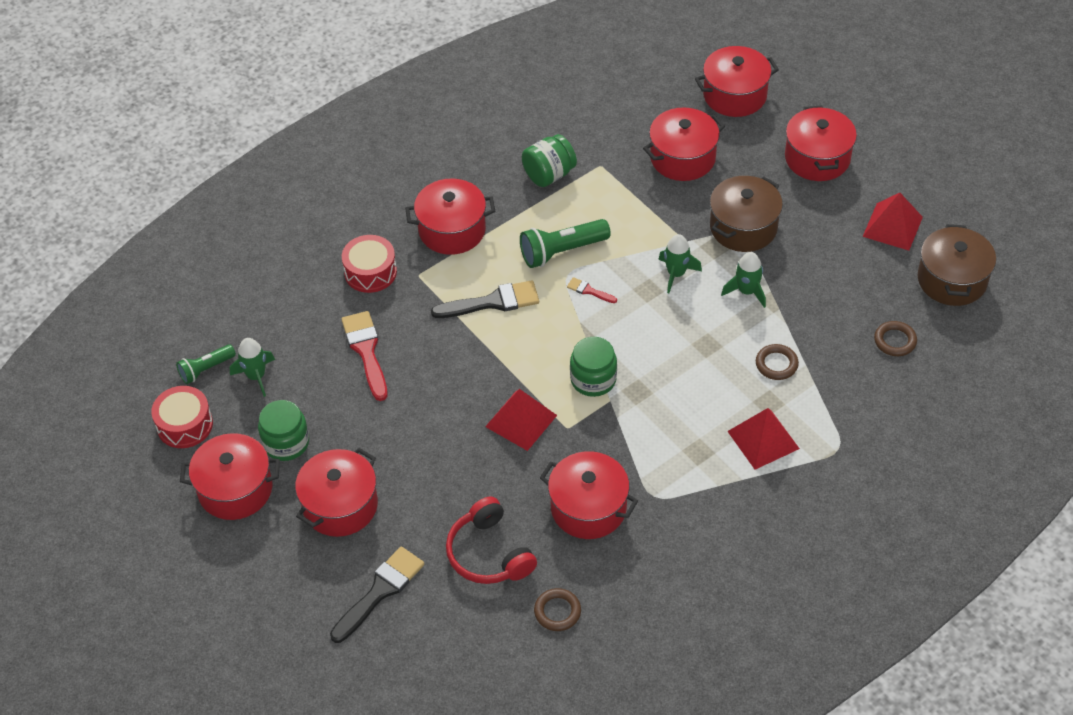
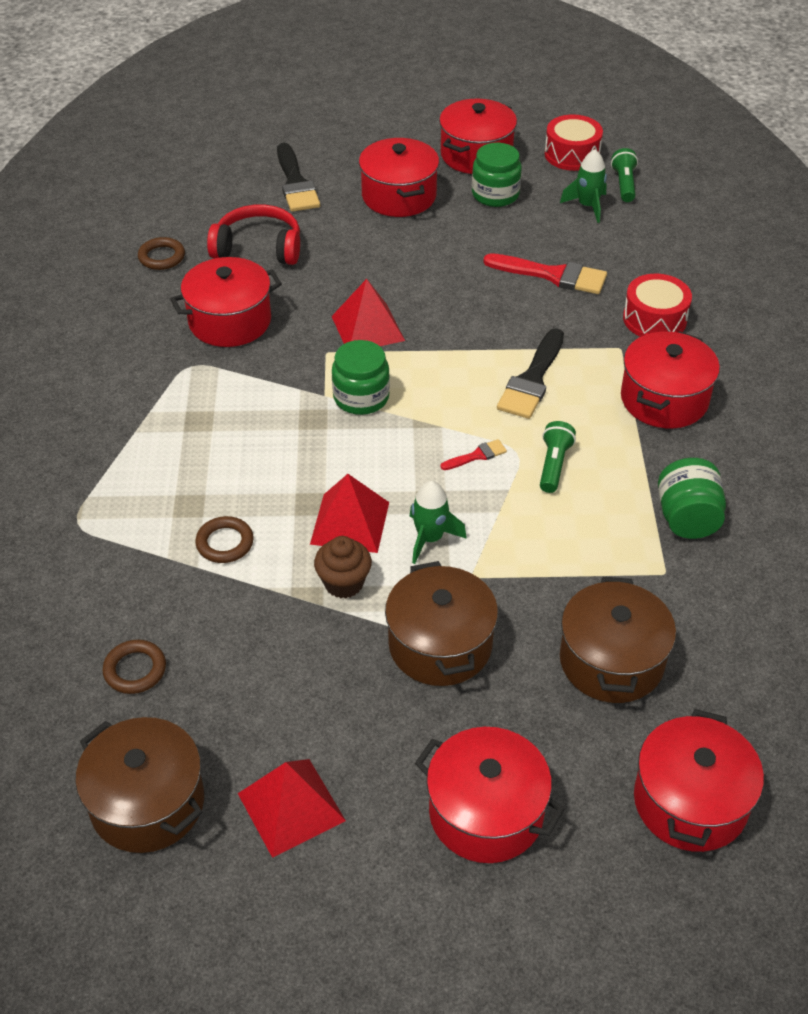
camera: 125 degrees right, 5 degrees down
(562, 251) = (553, 465): green flashlight -> green flashlight, size x0.62
(682, 158) = (611, 661): red pot -> brown pot
(746, 291) = (344, 583): green rocket -> brown cupcake
(763, 439) = (155, 473): red pyramid -> red pyramid (350, 523)

